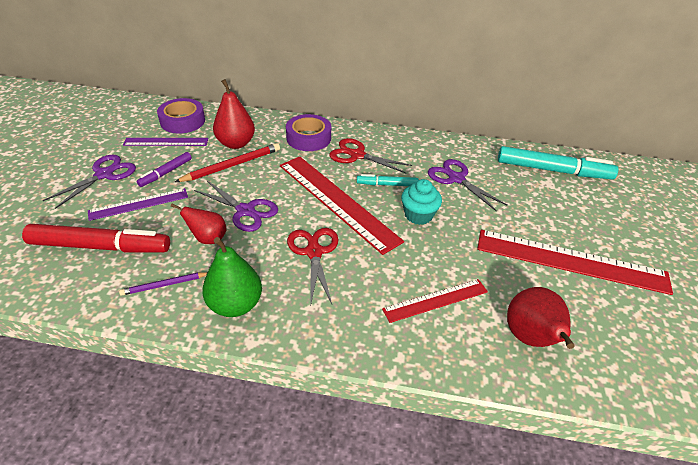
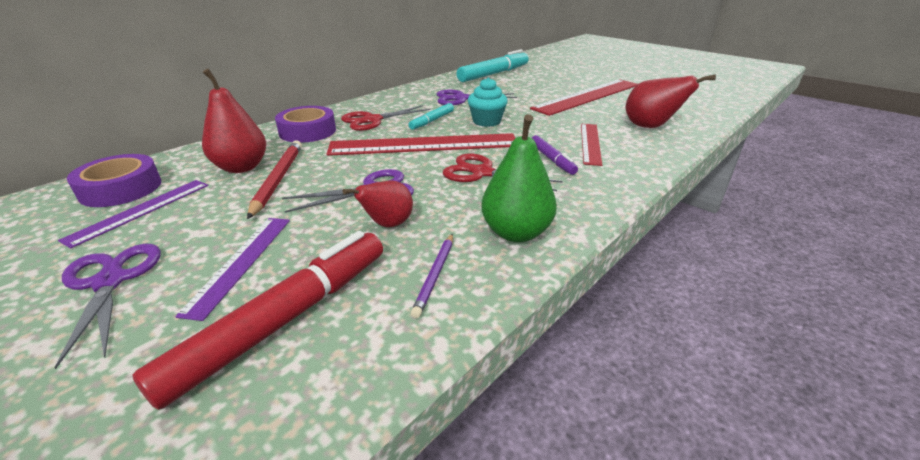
camera: 55 degrees left, 10 degrees down
(166, 173) = (210, 226): purple marker -> purple marker (552, 160)

